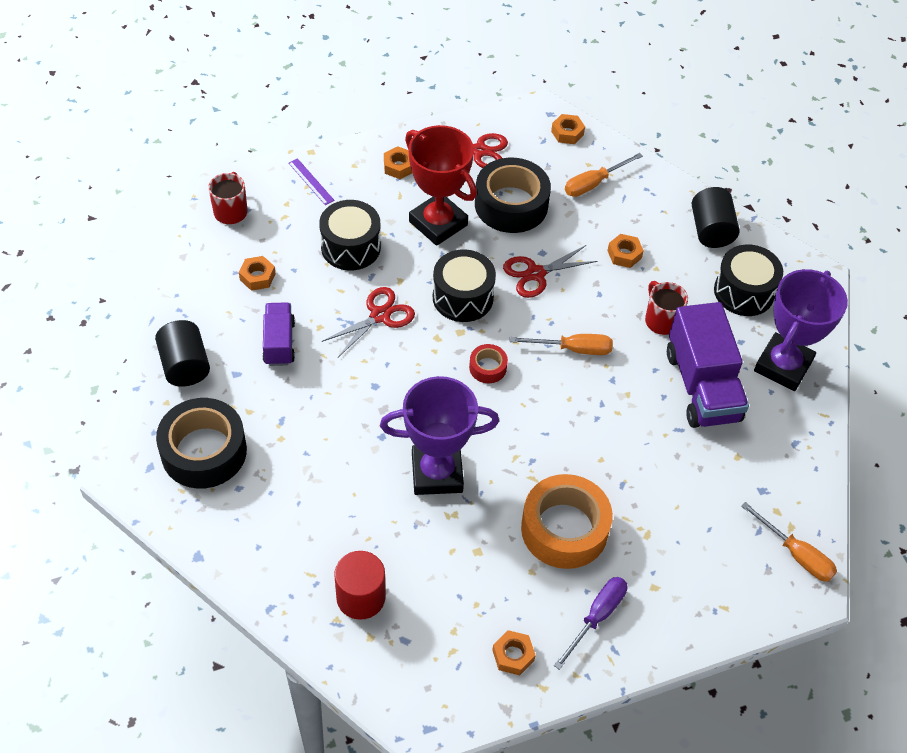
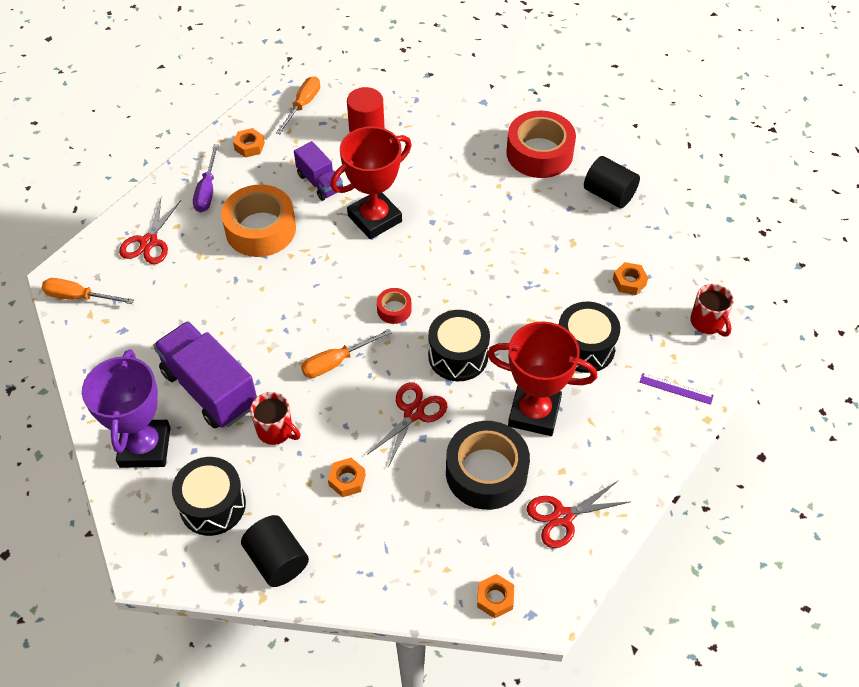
camera: 150 degrees right, 0 degrees up
(204, 451) = (539, 153): black tape -> red tape
(279, 343) = (562, 243): purple truck -> purple truck (320, 182)
(380, 316) = (509, 304): red scissors -> red scissors (149, 242)
(398, 166) = (619, 451): orange nut -> none
(437, 473) = (375, 219): purple trophy -> red trophy
(594, 183) = (426, 547): orange screwdriver -> orange screwdriver (303, 105)

